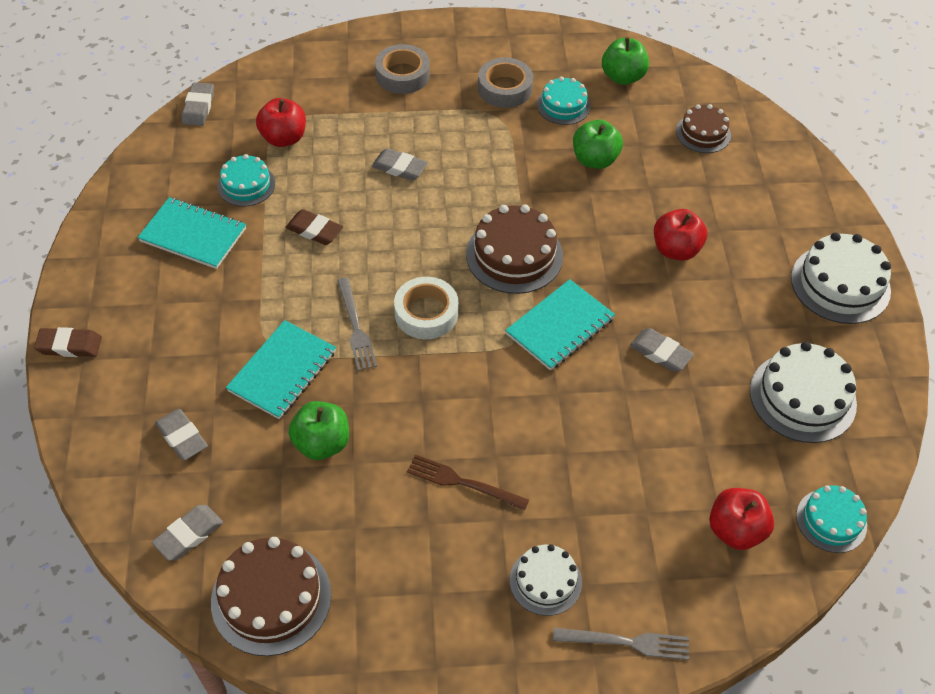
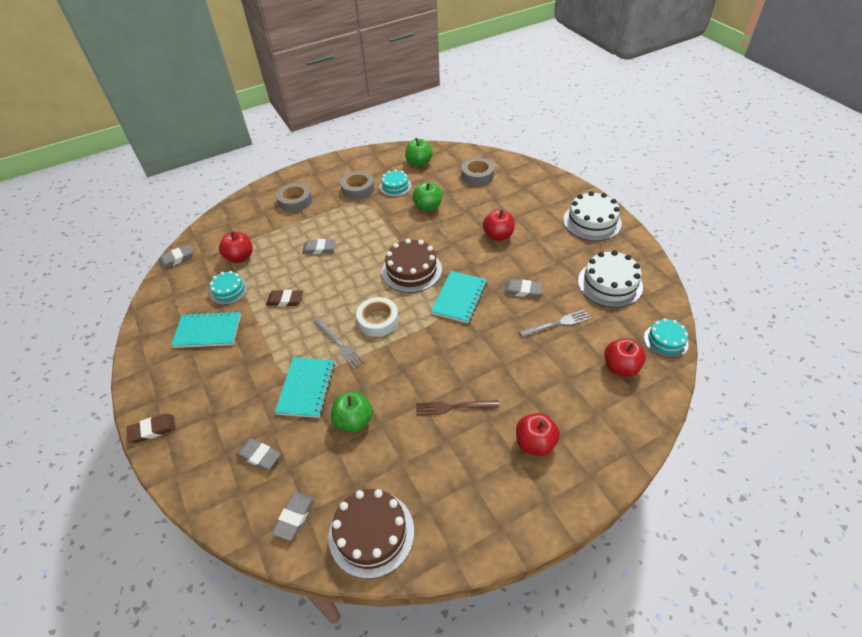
camera: 20 degrees left, 5 degrees down
(198, 107) = (177, 259): grey eraser -> grey eraser turned 75 degrees clockwise
(545, 581) = (535, 443): white cake -> red apple
(626, 642) = (602, 458): grey fork -> grey fork (557, 323)
(703, 133) = (477, 175): brown cake -> grey tape

